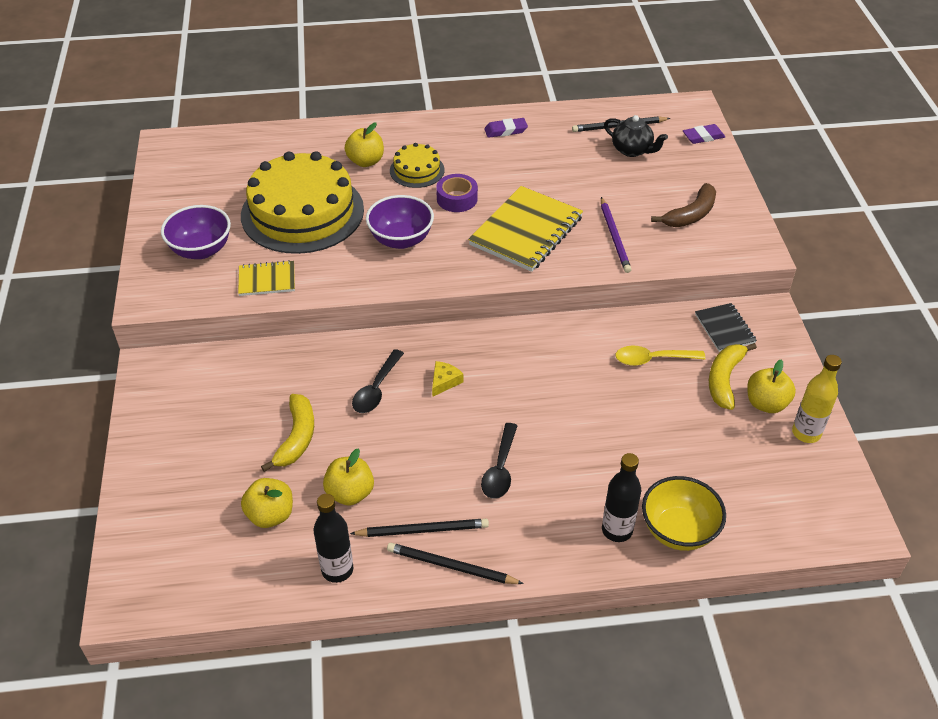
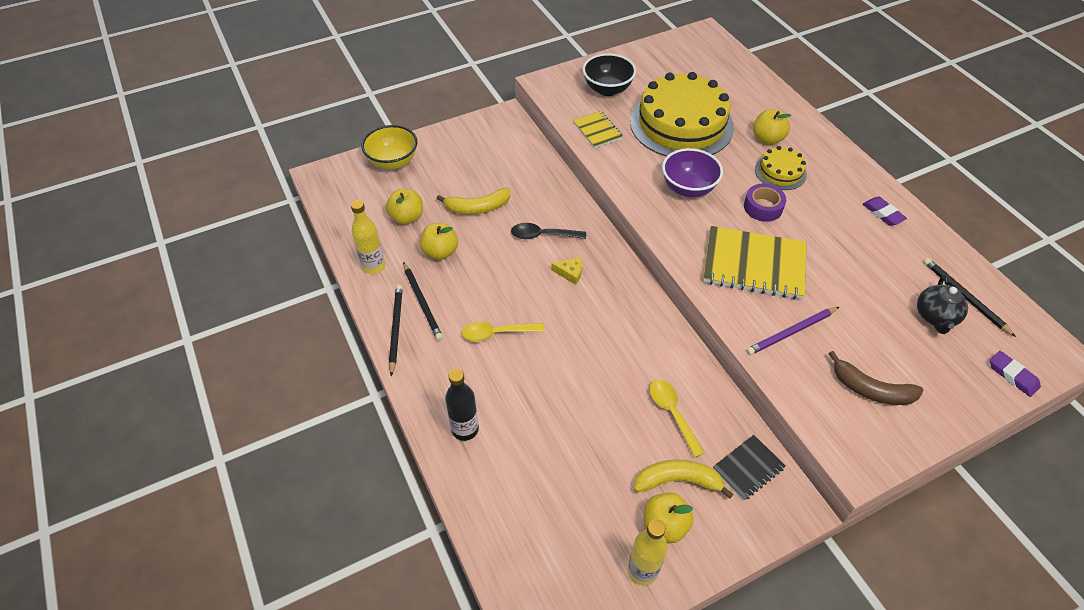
camera: 70 degrees right, 5 degrees up
(201, 250) = (607, 89): purple bowl -> black bowl
(337, 570) = (374, 266): black bottle -> yellow bottle
(500, 469) = (497, 333): black spoon -> yellow spoon
(678, 530) = (480, 476): yellow bowl -> yellow bowl (393, 162)

